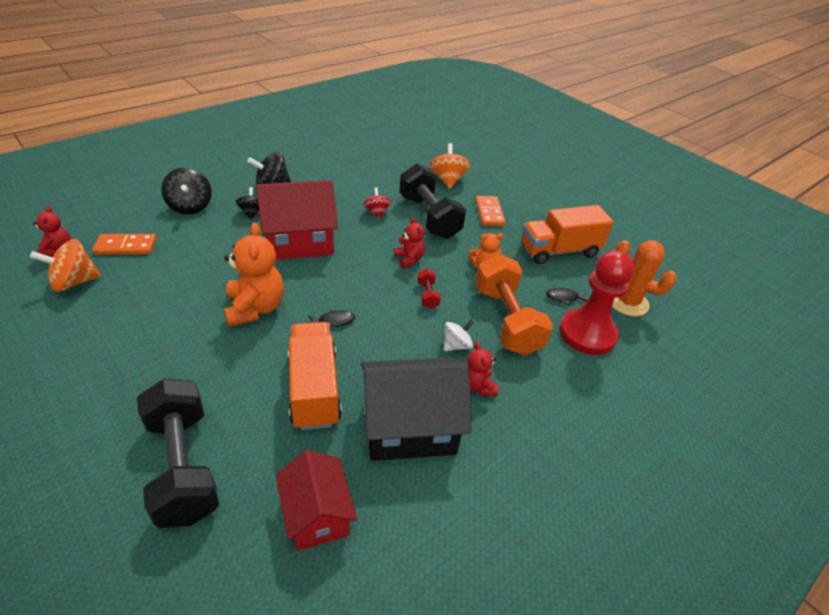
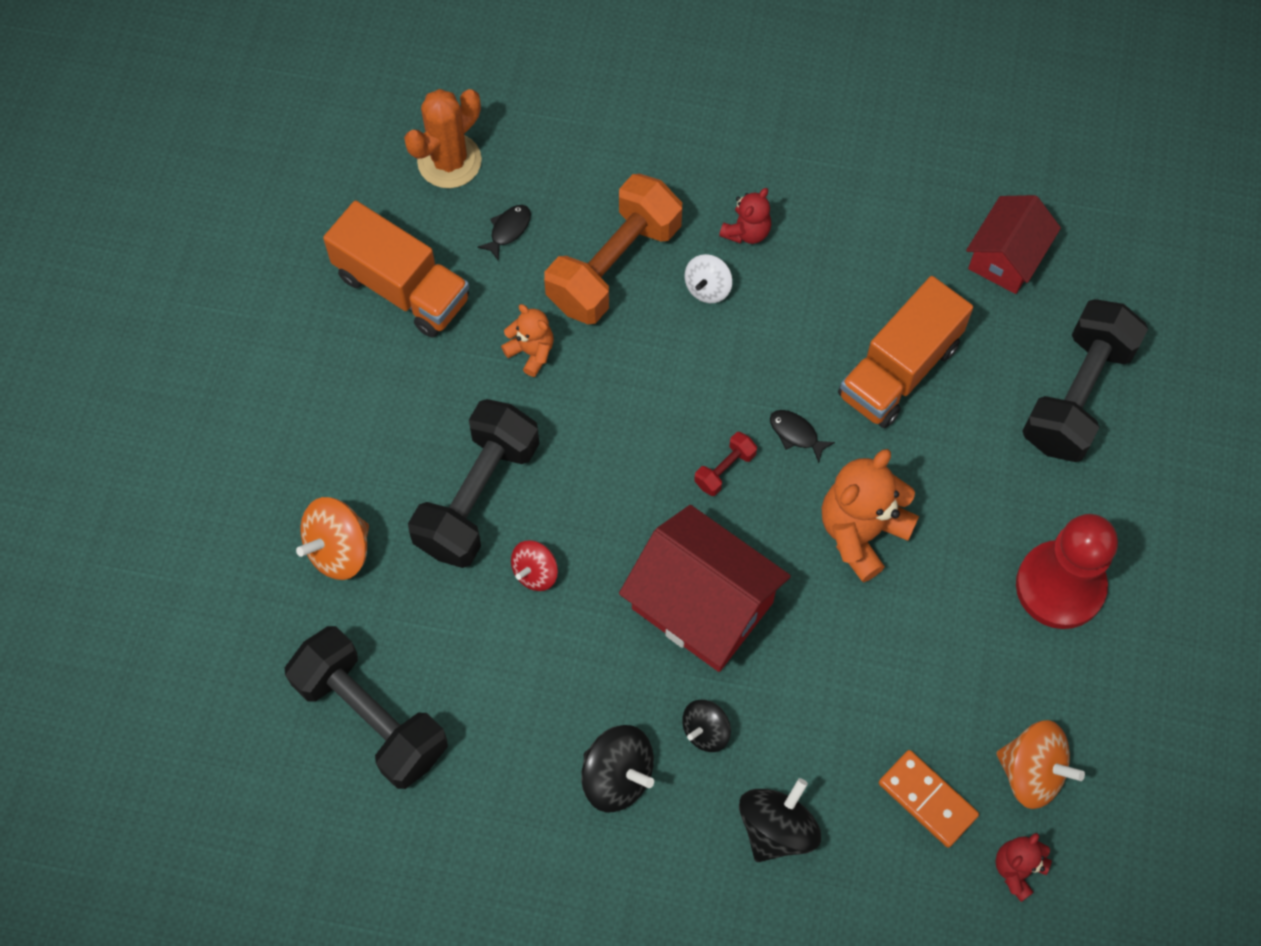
camera: 125 degrees left, 25 degrees up
(374, 157) = (371, 717): none -> black dumbbell
(409, 259) = (603, 446): red teddy bear -> none
(409, 427) = (855, 254): black house -> none
(427, 295) = (653, 374): red dumbbell -> red dumbbell (725, 469)
(456, 345) = (707, 288): white spinning top -> white spinning top turned 75 degrees counterclockwise
(489, 213) = (385, 428): orange domino -> none
(564, 297) = (508, 230): black fish -> black fish turned 105 degrees counterclockwise
(587, 333) = (556, 175): red pawn -> red pawn (1060, 586)
(627, 302) = (449, 161): orange cactus -> orange cactus turned 45 degrees clockwise

